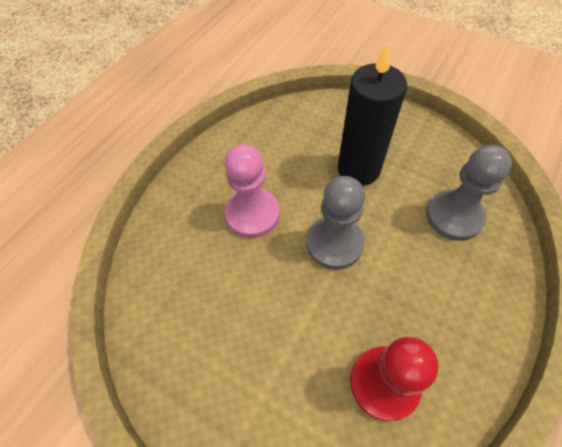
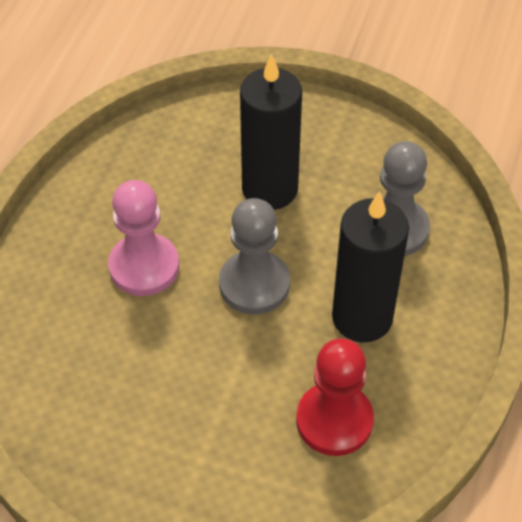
camera: 15 degrees left, 5 degrees down
(419, 288) = (362, 317): none -> black candle

